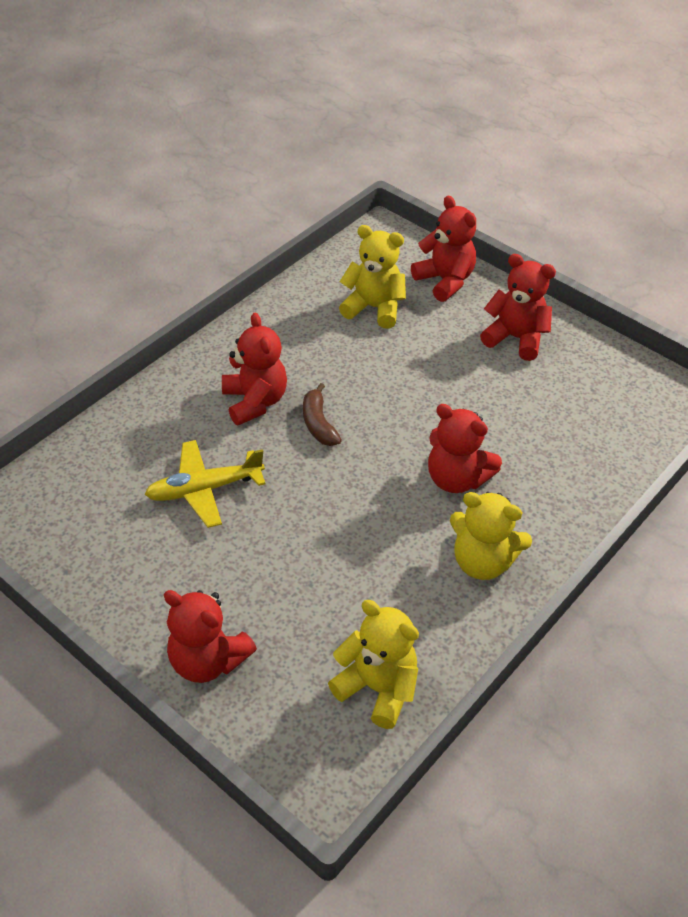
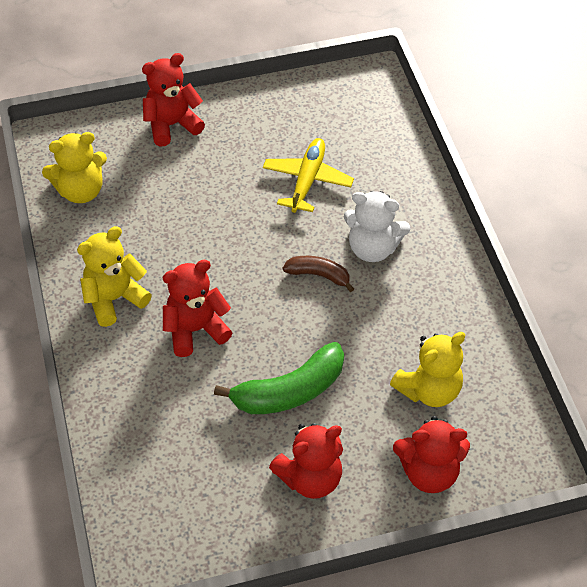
camera: 125 degrees right, 5 degrees up
(255, 401) = (372, 248): red teddy bear -> white teddy bear
(455, 385) = (290, 391): none -> green banana

